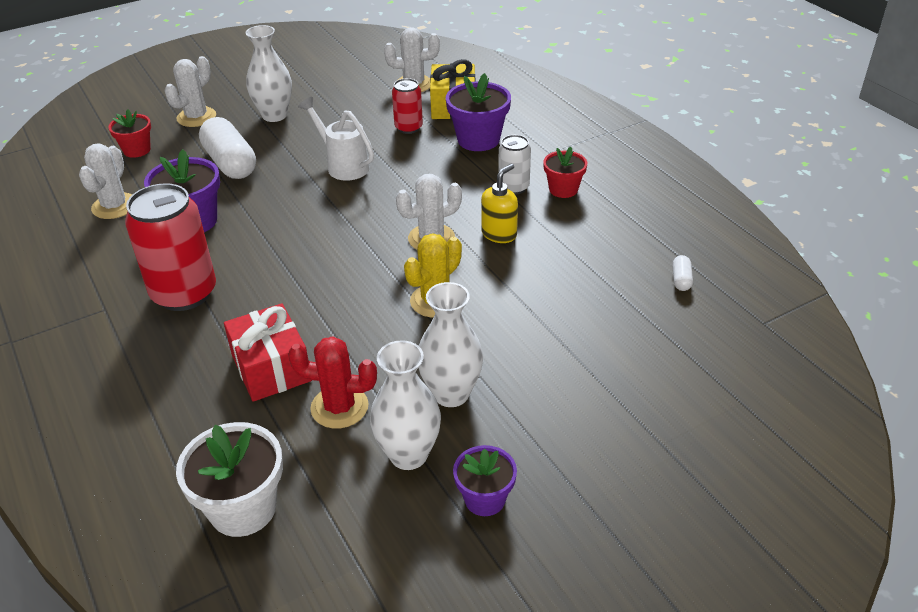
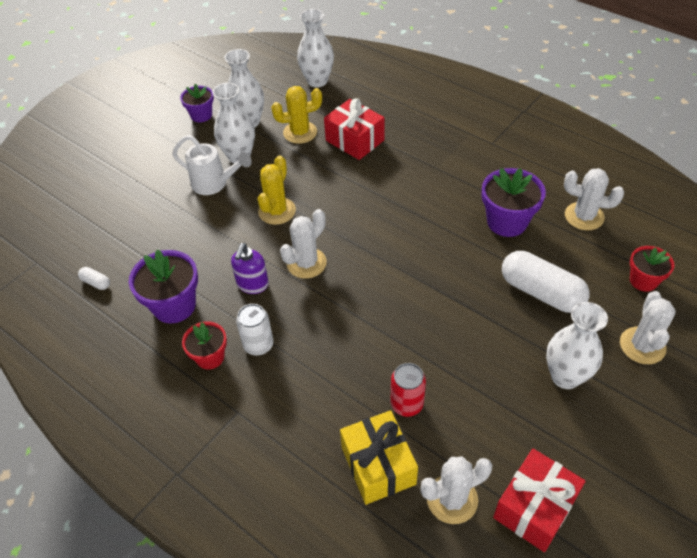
camera: 160 degrees right, 10 degrees up
(114, 206) = (584, 216): white cactus -> white cactus turned 60 degrees counterclockwise
(184, 293) = (452, 167): red can -> none
(243, 509) = (317, 81): white flower pot -> white vase
(339, 407) = (300, 132): red cactus -> yellow cactus
(343, 165) = (435, 323): white watering can -> white watering can (215, 184)
(364, 72) = (534, 508): none -> red gift
(478, 140) = (321, 408): purple flower pot -> purple flower pot (174, 305)
(499, 234) = (252, 284): yellow soap dispenser -> purple soap dispenser
(681, 280) = (96, 282): white capsule -> white capsule turned 45 degrees counterclockwise

